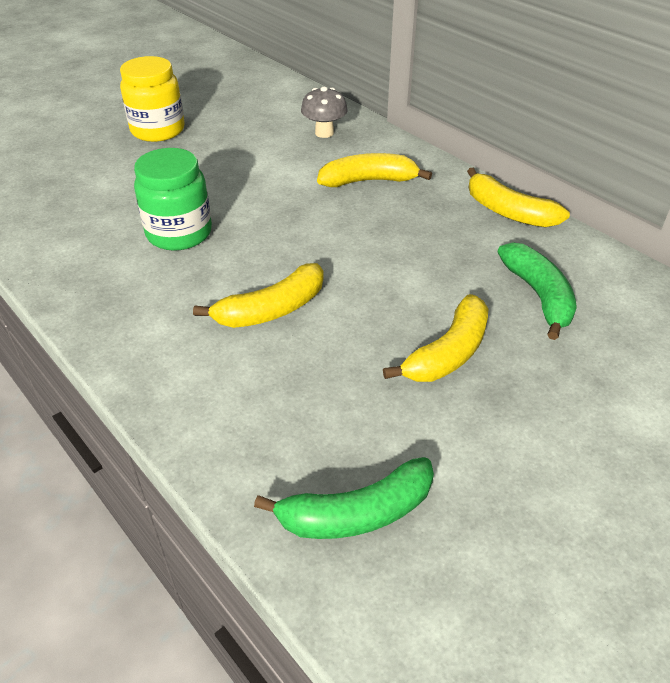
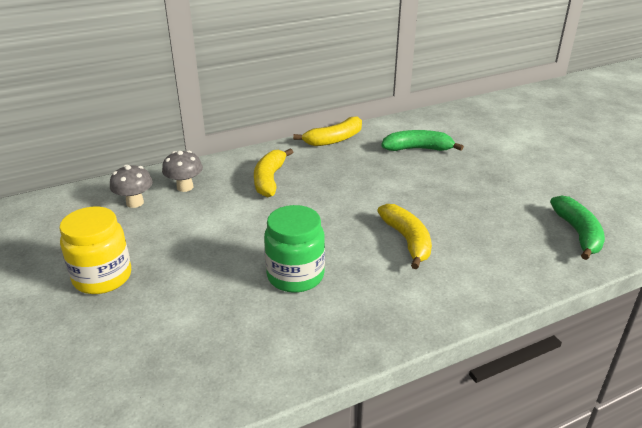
camera: 75 degrees left, 10 degrees down
(282, 114) = (135, 203): none -> grey mushroom
(448, 353) = (460, 185): yellow banana -> none

